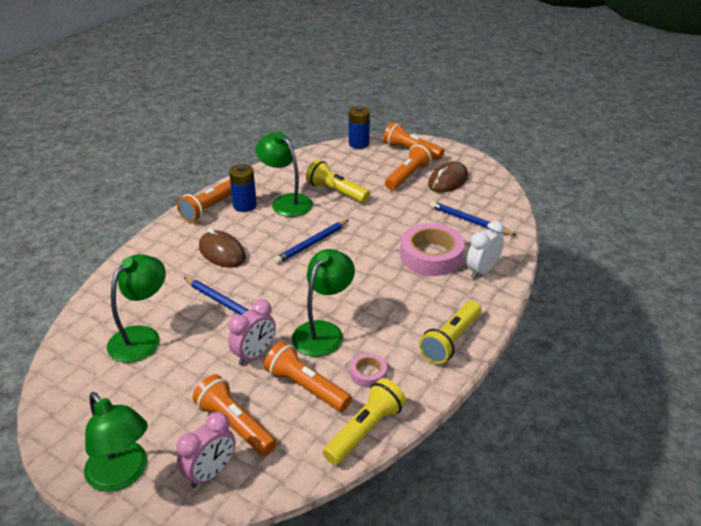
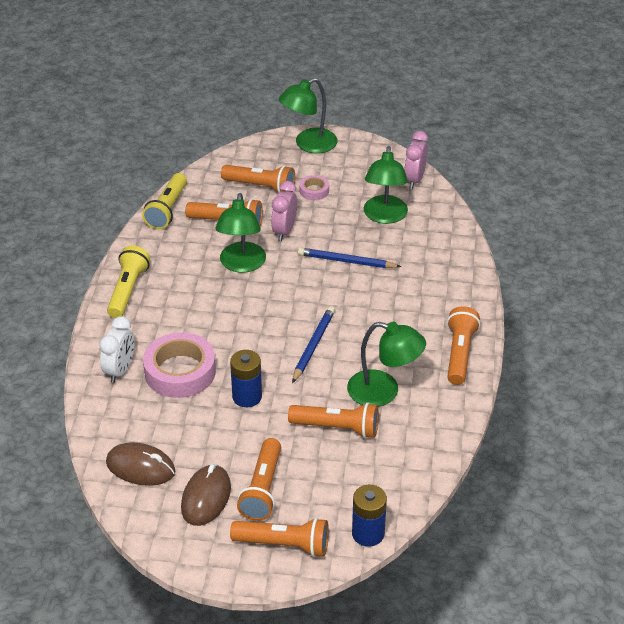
camera: 155 degrees right, 5 degrees up
(123, 475) = (308, 144): green lamp -> green lamp turned 60 degrees counterclockwise
(211, 473) = (255, 160): pink clock -> pink clock (414, 180)
(222, 253) = (394, 306): brown mouse -> brown mouse (140, 467)
(245, 205) = (425, 370): blue battery -> blue battery (247, 397)
(336, 191) = (337, 428): yellow flashlight -> orange flashlight
(368, 373) = (185, 245): pink tape -> pink tape (314, 191)
(470, 221) = (154, 435): blue pencil -> none

